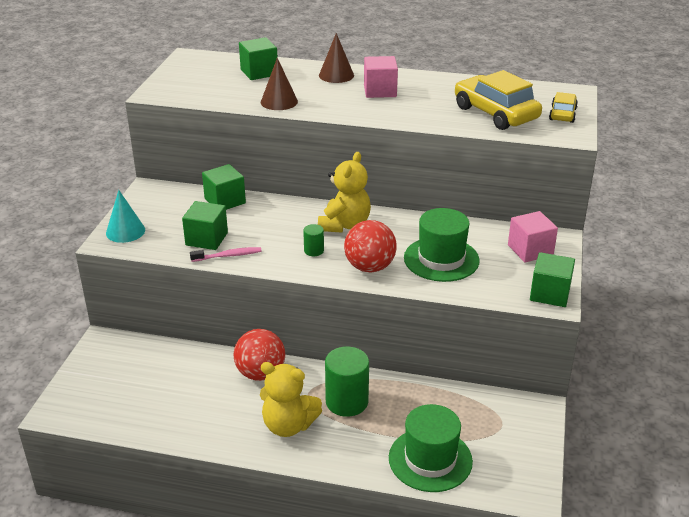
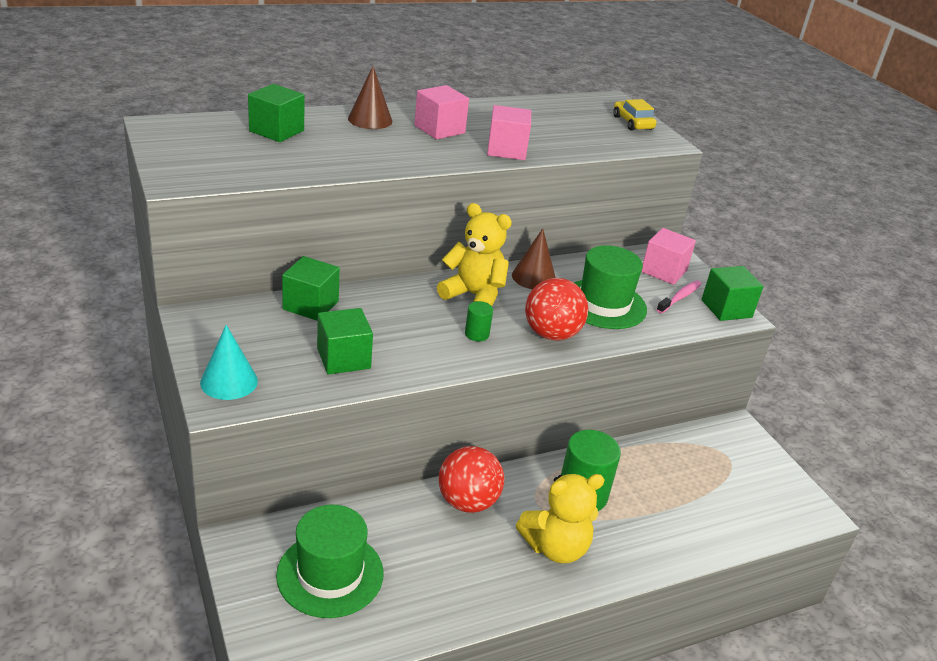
camera: 40 degrees left, 0 degrees up
(228, 256) = (392, 370): pink toothbrush -> pink toothbrush (680, 297)
(279, 102) = (348, 162): brown cone -> brown cone (533, 277)
(344, 225) = (474, 295): yellow teddy bear -> yellow teddy bear turned 45 degrees counterclockwise
(412, 115) = (506, 150): none -> pink cube
(430, 459) = (711, 520): green hat -> green hat (330, 574)
(495, 113) = (577, 133): yellow car -> none

